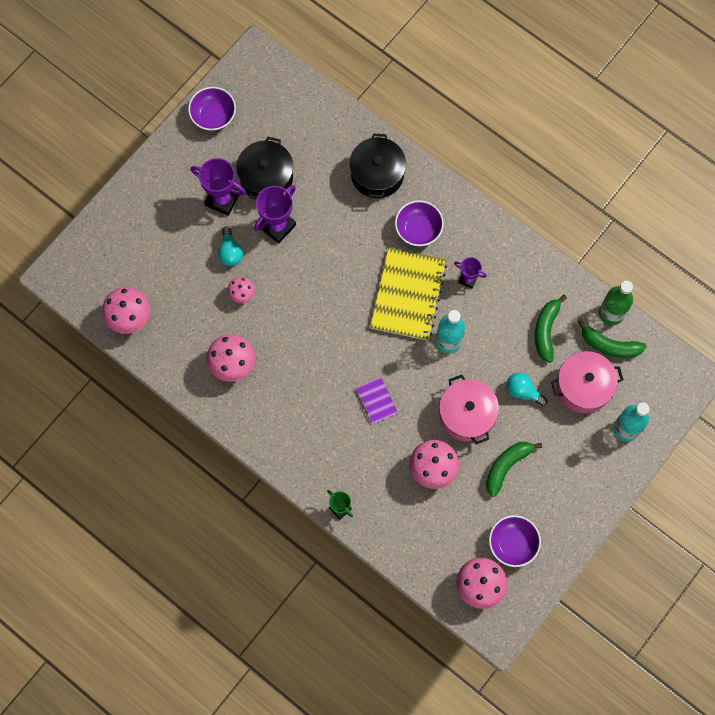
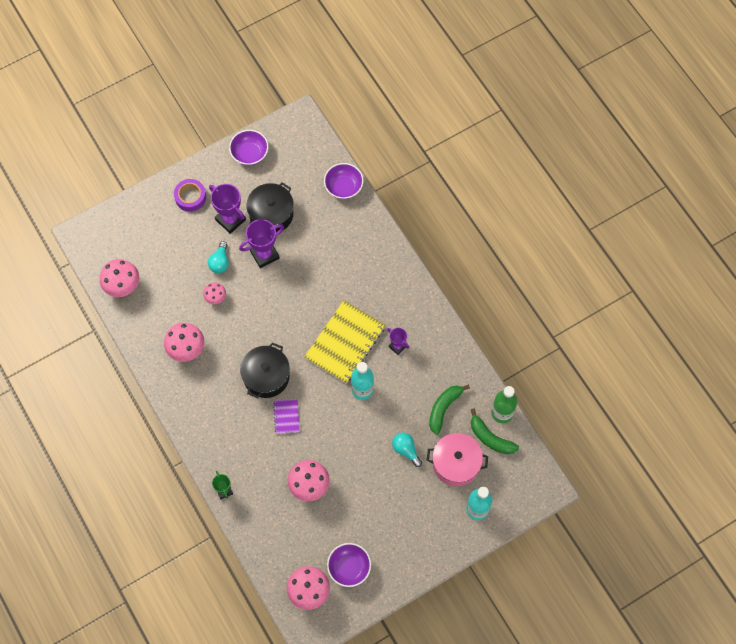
camera: 20 degrees right, 5 degrees down
(166, 189) = (190, 197): none -> purple tape
(377, 174) = (359, 240): black pot -> black pot (266, 376)
(418, 229) = (373, 294): purple bowl -> purple bowl (343, 187)
(467, 414) = (353, 452): pink pot -> none
(506, 466) = (369, 504): green banana -> none

